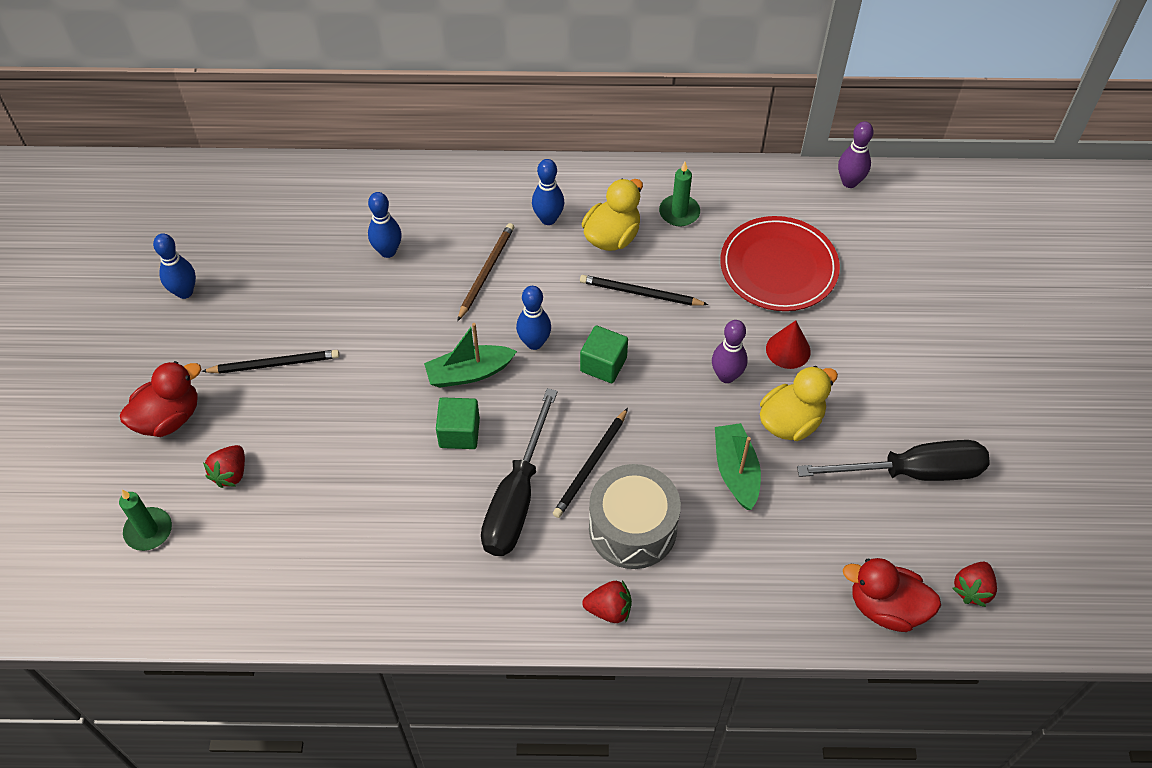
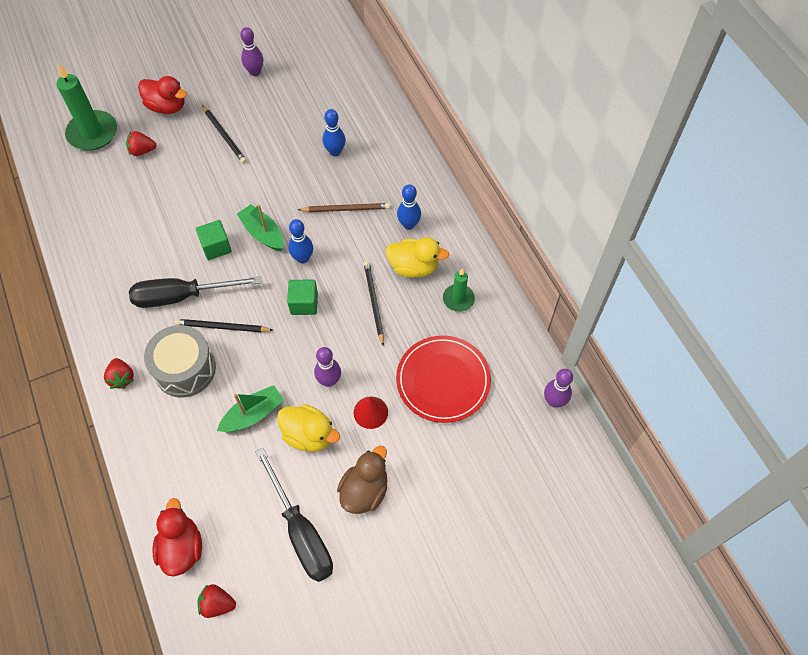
camera: 65 degrees right, 5 degrees up
(148, 530) = (92, 133): green candle -> green candle, size x1.78
(184, 292) = (255, 72): blue bowling pin -> purple bowling pin
(885, 391) = (364, 490): none -> brown duck

